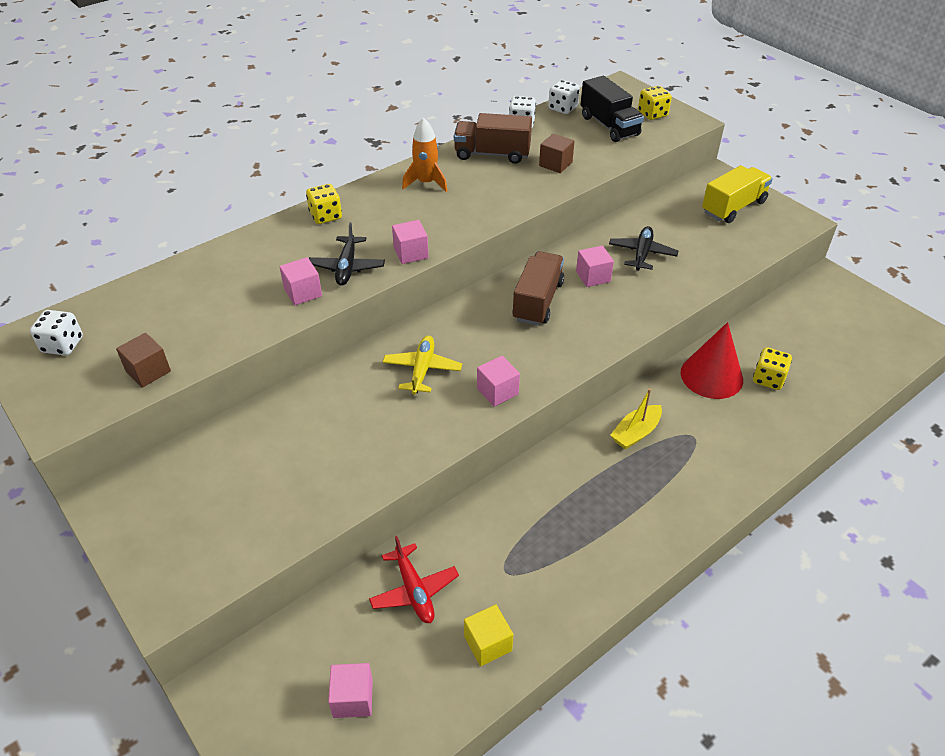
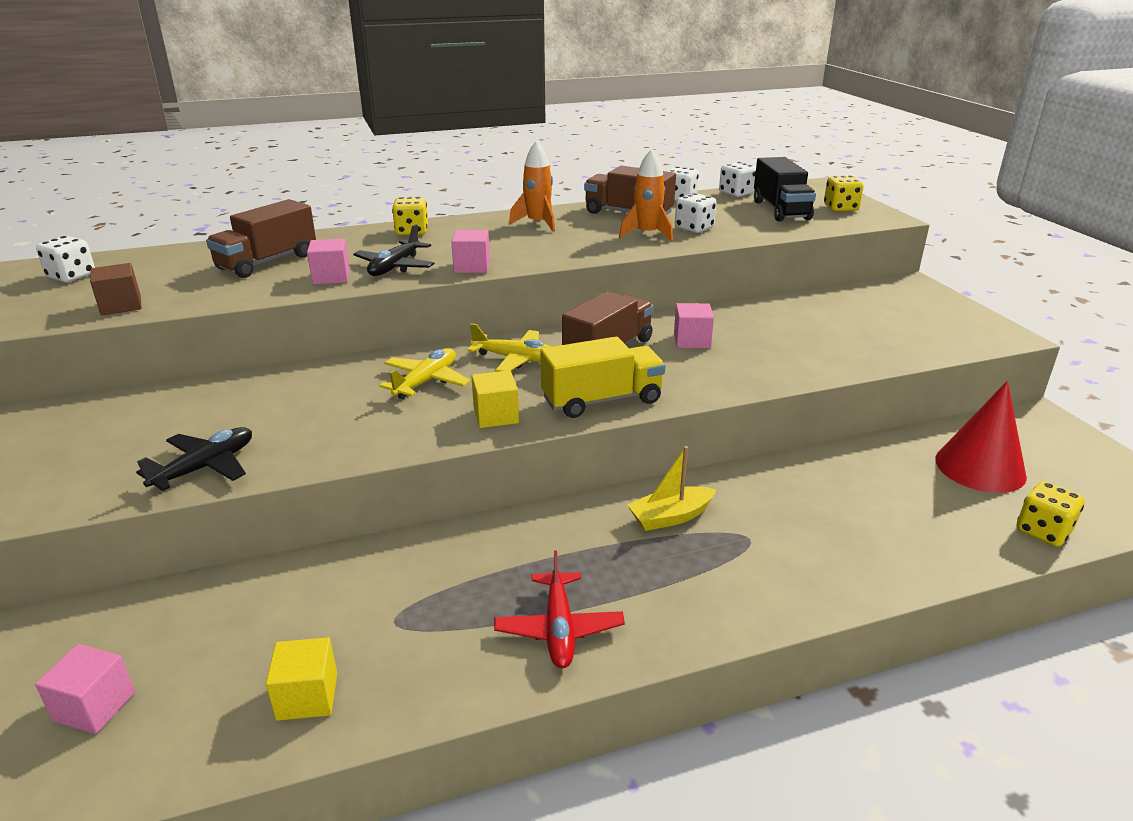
camera: 20 degrees right, 15 degrees down
(230, 285) = (267, 262): none -> brown truck
(414, 590) = (268, 609): red plane -> red plane (559, 629)
(475, 328) = (516, 359): none -> yellow plane
(497, 391) = (496, 416): pink cube -> yellow cube
(523, 180) = (647, 234): none -> orange rocket
(555, 164) = (694, 228): brown cube -> white dice
(642, 254) = (768, 332): black plane -> black plane (205, 467)
(711, 376) = (812, 481): red cone -> red cone (980, 467)
(733, 207) = (916, 311): yellow truck -> yellow truck (602, 400)
(768, 379) = (894, 501): yellow dice -> yellow dice (1043, 531)

